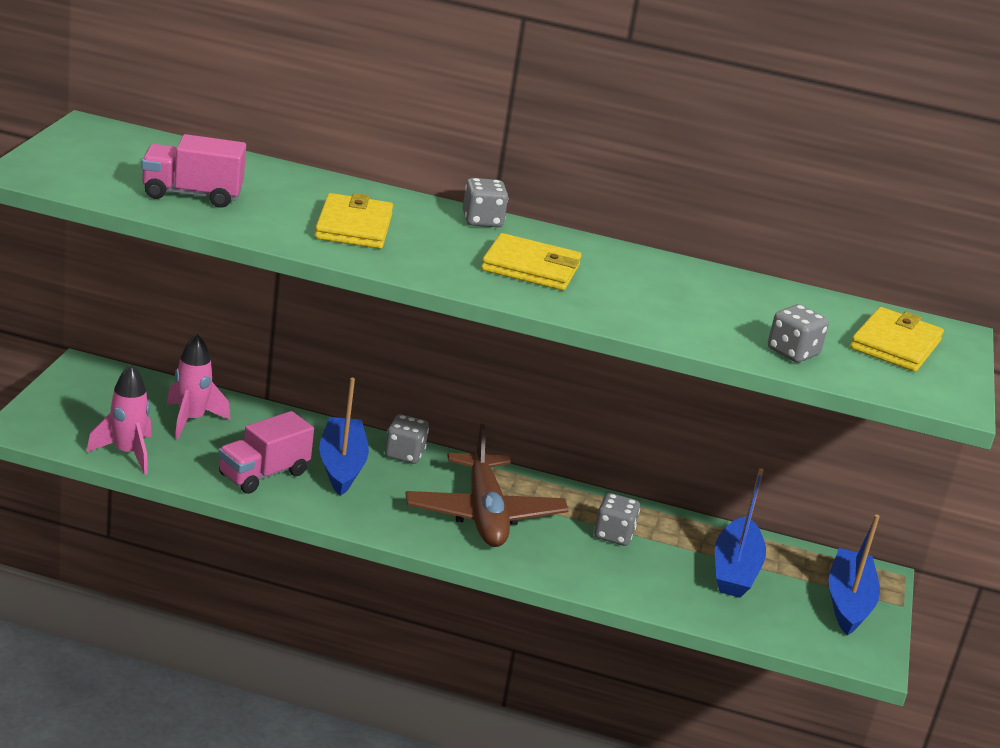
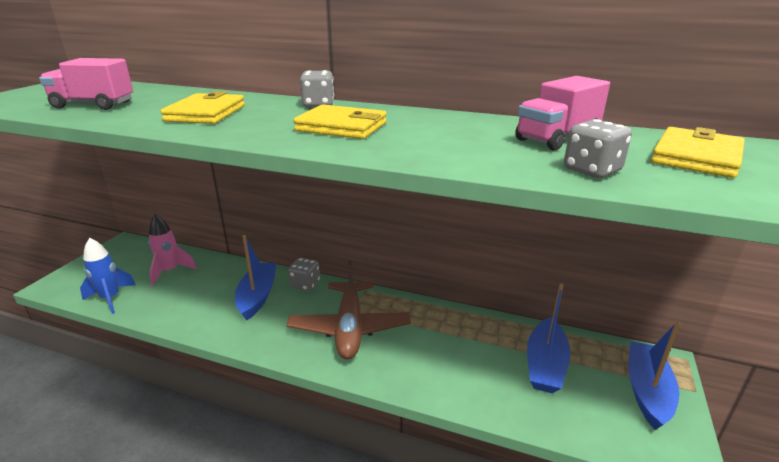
camera: 10 degrees right, 0 degrees up
(127, 453) = (110, 298): pink rocket -> blue rocket
(263, 474) = (198, 307): pink truck -> pink truck (557, 138)
(613, 535) = (447, 338): grey dice -> none

